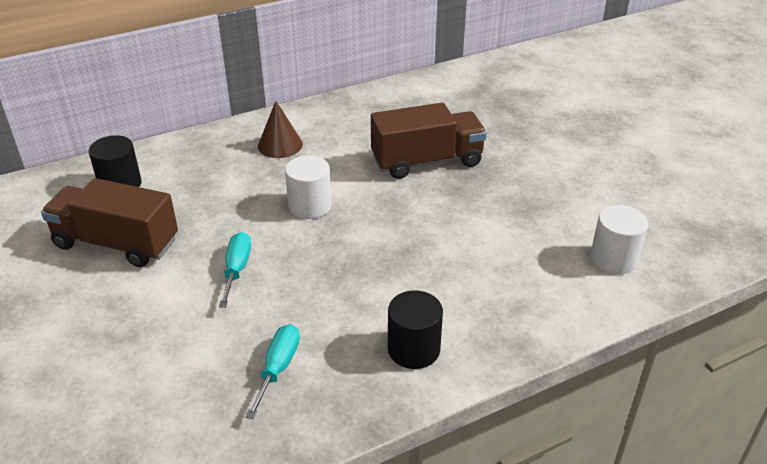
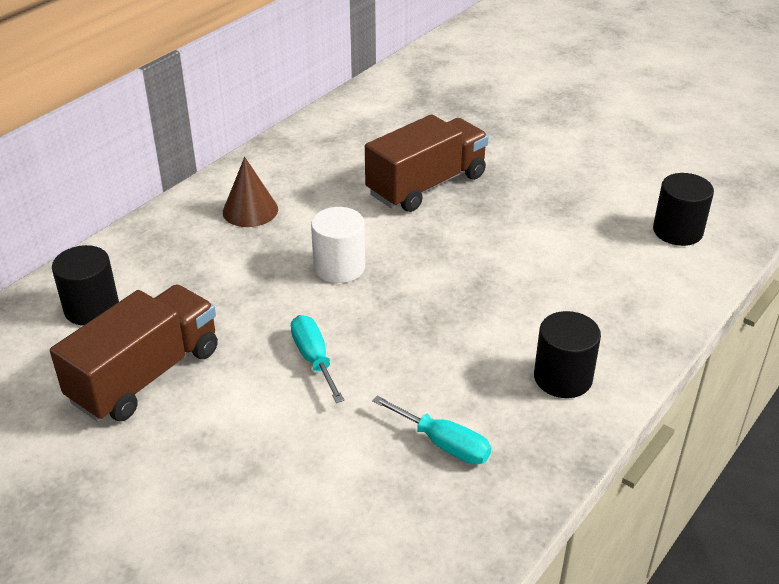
camera: 25 degrees left, 0 degrees up
(116, 243) = (146, 375): brown truck -> brown truck turned 135 degrees clockwise
(278, 368) = (443, 444): turquoise screwdriver -> turquoise screwdriver turned 135 degrees clockwise
(613, 258) = (677, 231): white cylinder -> black cylinder

